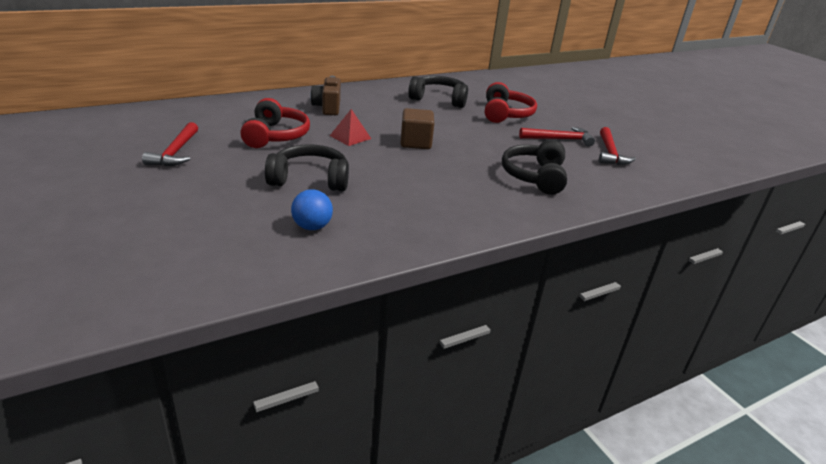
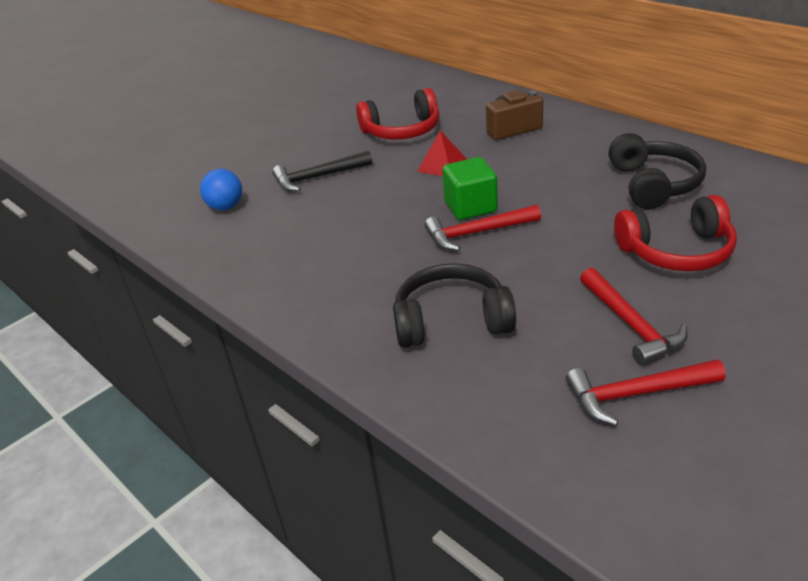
camera: 80 degrees right, 5 degrees up
(175, 152) = (324, 107): red hammer -> red hammer (476, 233)
(310, 179) = (318, 177): black headphones -> black hammer
(415, 143) = (470, 207): brown cube -> green cube

